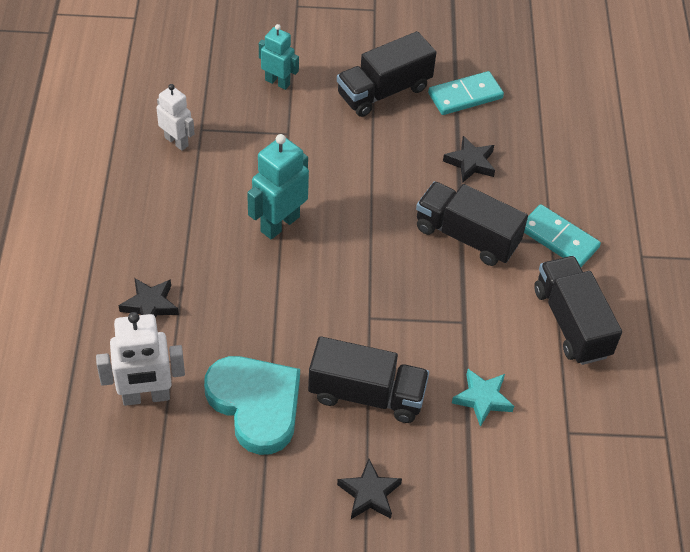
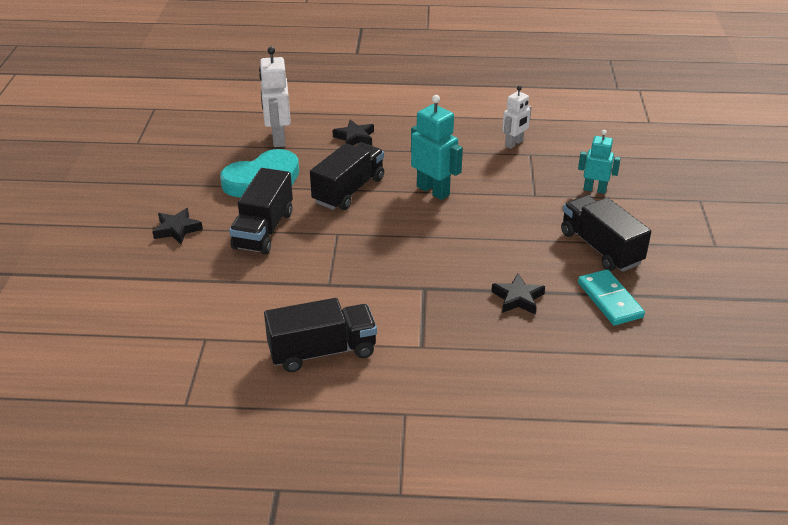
camera: 95 degrees right, 15 degrees down
(277, 82) = (594, 189): turquoise robot -> turquoise robot turned 105 degrees counterclockwise
(466, 236) = (425, 291): black truck -> black truck (349, 190)
(482, 399) = (248, 290): turquoise star -> none
(558, 238) = (425, 352): turquoise domino -> none

